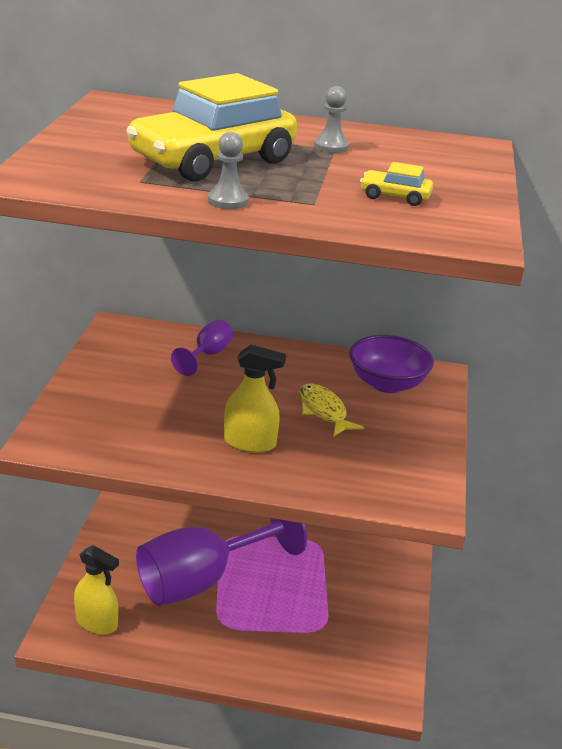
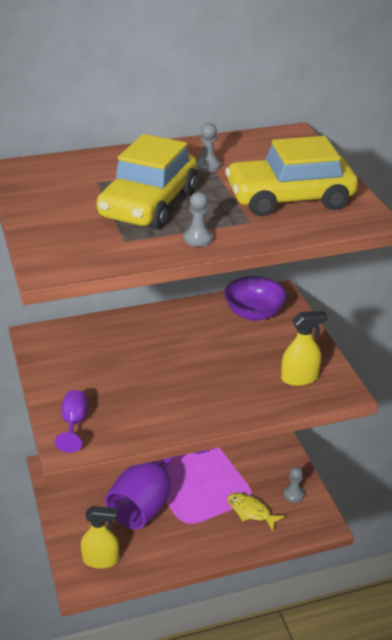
camera: 25 degrees left, 5 degrees up
(207, 355) = (120, 335): purple goblet -> purple goblet (74, 424)
(250, 443) = (204, 392): yellow spray bottle -> yellow spray bottle (299, 378)
(323, 411) = (231, 350): yellow fish -> yellow fish (251, 511)
(377, 647) = (293, 494): none -> grey pawn
(395, 196) = (289, 198): yellow car -> yellow car, size x2.49

